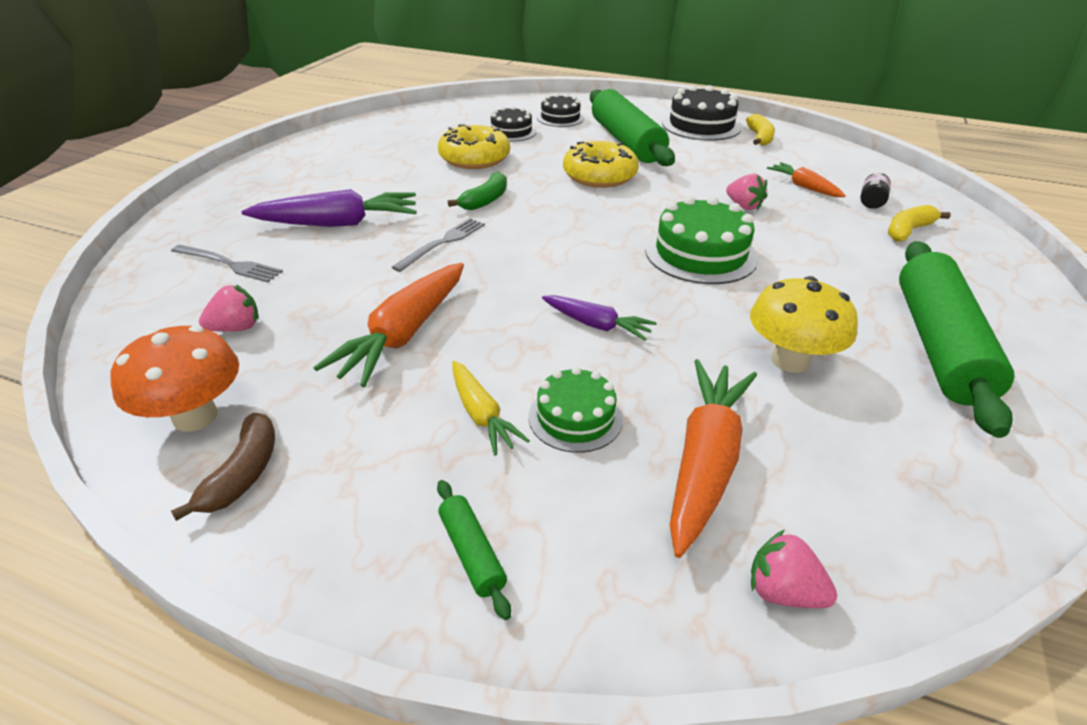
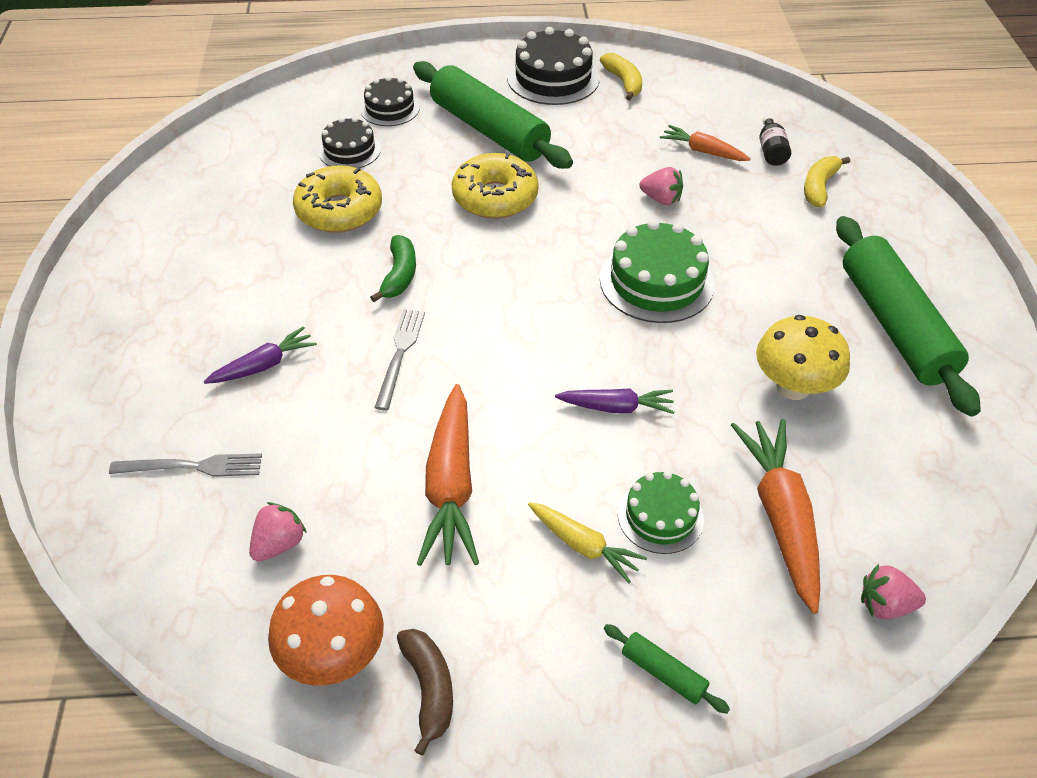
camera: 25 degrees left, 10 degrees up
(337, 223) = (263, 365): purple carrot -> purple carrot, size x0.58

